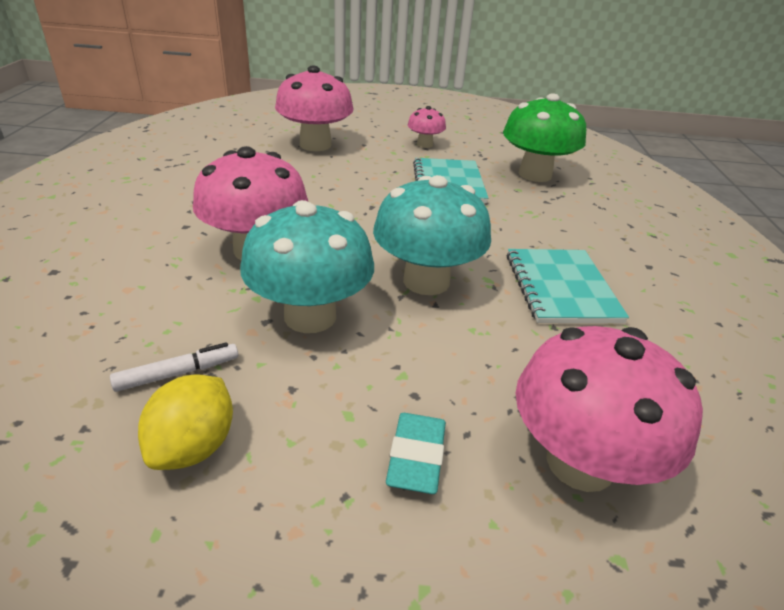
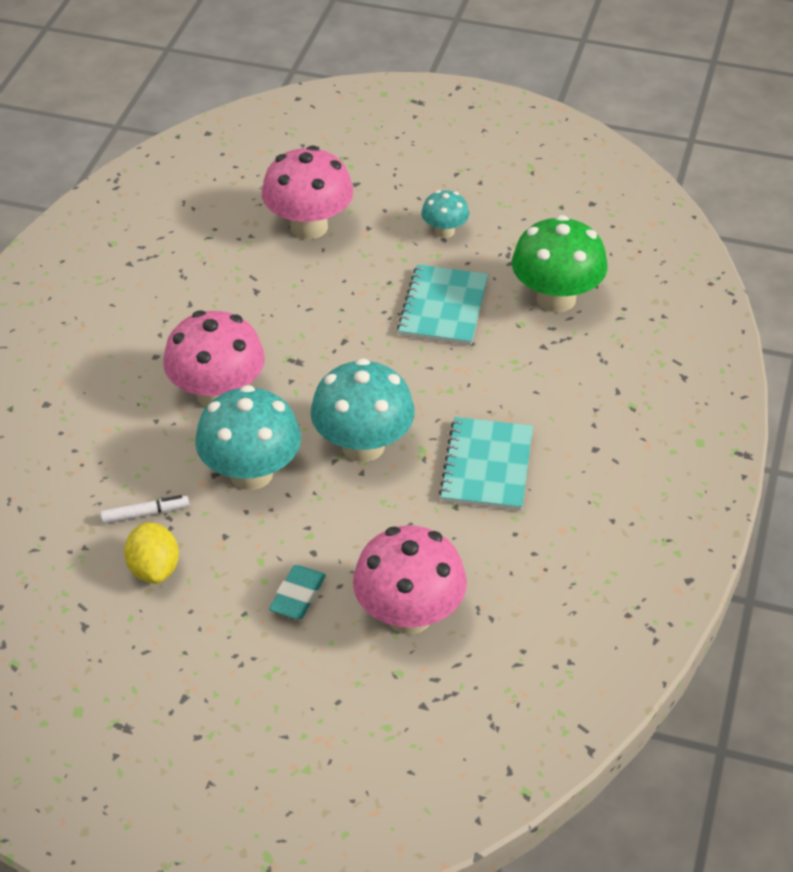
camera: 15 degrees right, 10 degrees up
(194, 446) = (154, 569): yellow lemon -> yellow lemon turned 45 degrees counterclockwise
(424, 144) = (444, 231): pink mushroom -> turquoise mushroom

